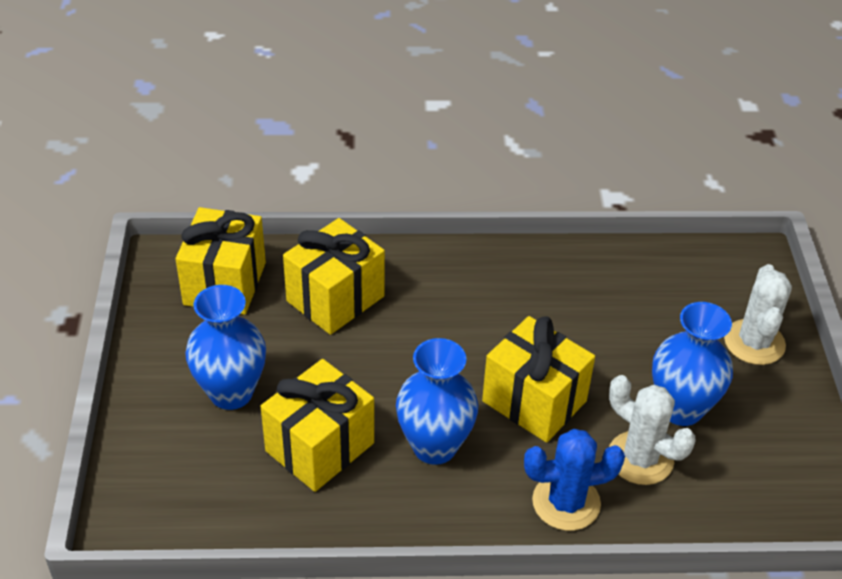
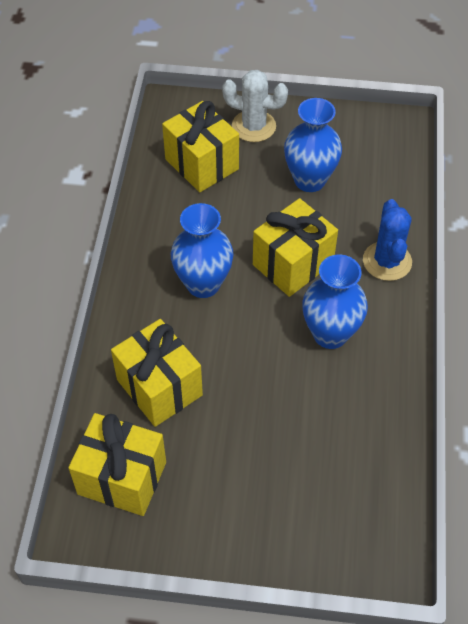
camera: 80 degrees left, 10 degrees up
(231, 393) = (258, 478): blue vase -> blue vase (203, 284)
(320, 447) = (324, 413): yellow gift -> yellow gift (202, 164)
(640, 458) = (351, 212): white cactus -> none

